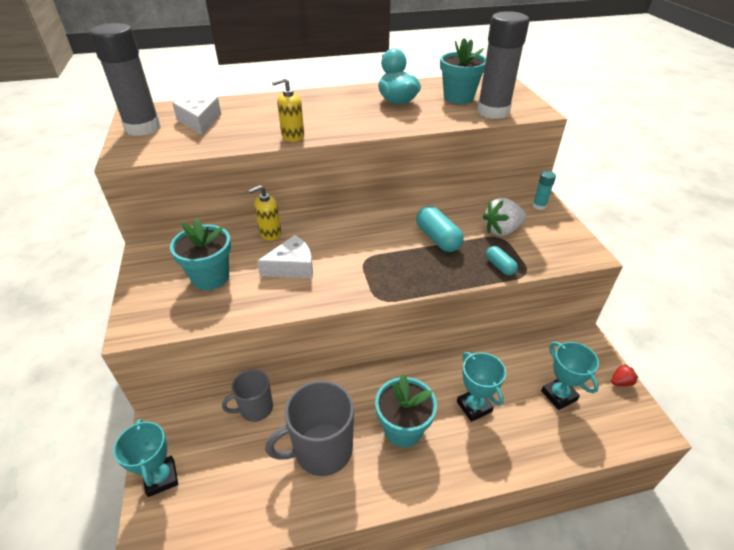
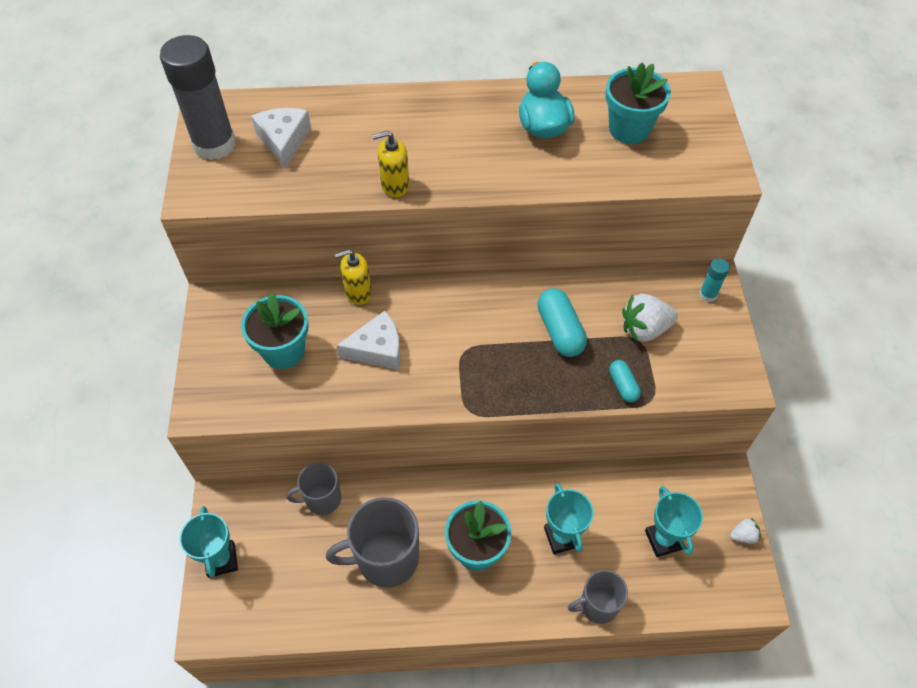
camera: 10 degrees right, 15 degrees up
(493, 111) = (666, 166): grey glue stick -> none
(523, 459) = (597, 605): none -> grey mug
(620, 382) = (743, 535): red strawberry -> white strawberry

